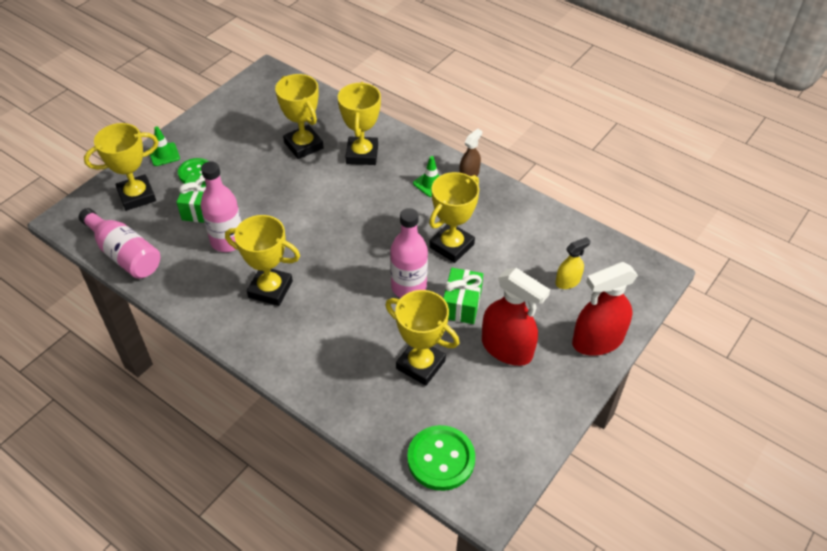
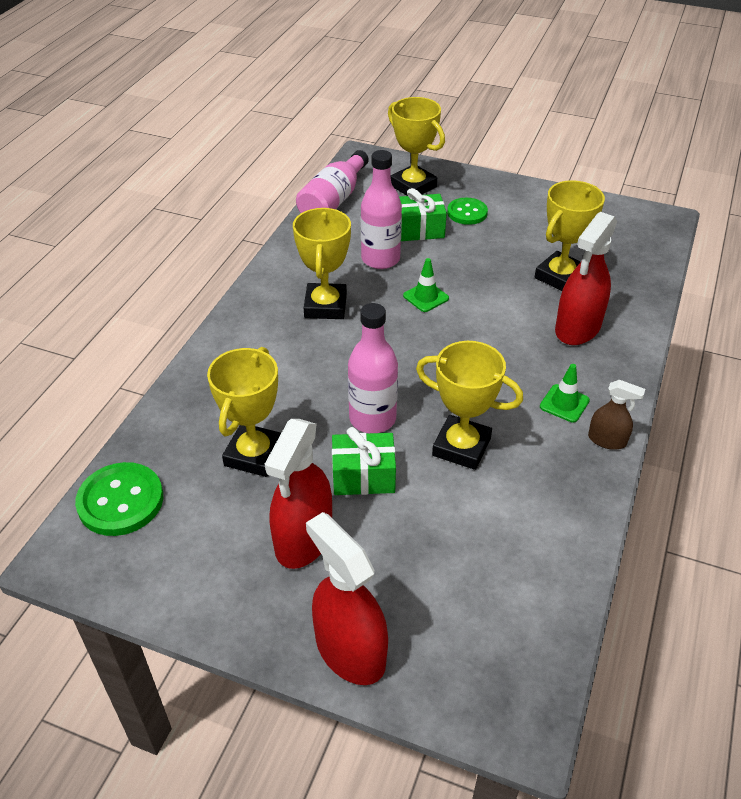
camera: 75 degrees right, 5 degrees down
(164, 154) = (481, 186): green traffic cone -> green traffic cone (426, 297)
(362, 154) = (577, 328): yellow trophy -> red spray bottle
(568, 281) = (452, 594): yellow spray bottle -> none

